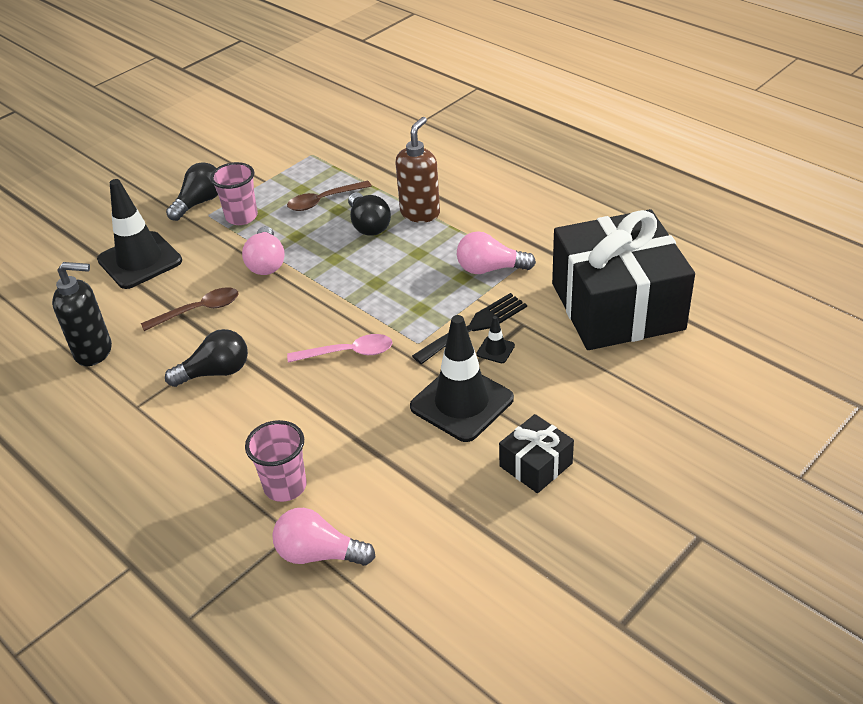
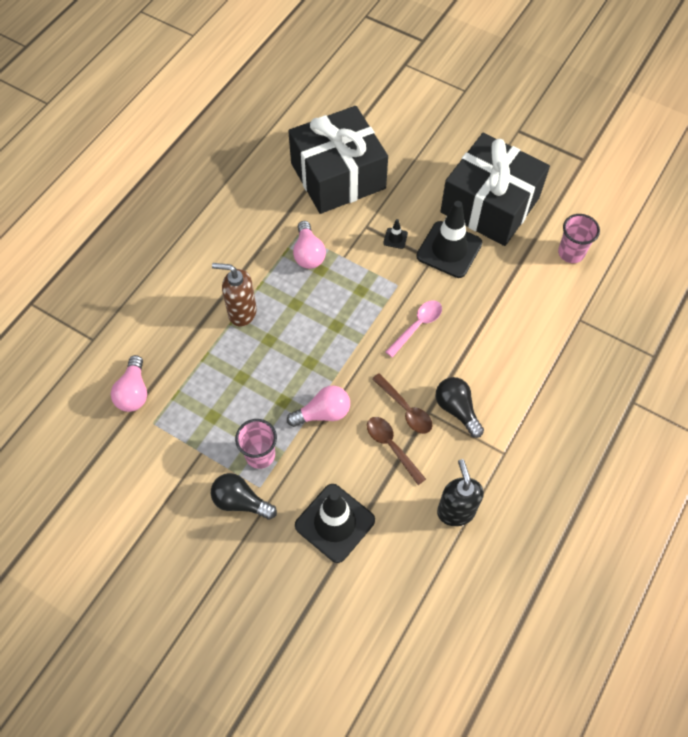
camera: 105 degrees left, 20 degrees up
(285, 486) = (546, 333): pink cup -> pink cup (571, 253)
(319, 554) = (588, 301): pink light bulb -> pink light bulb (134, 392)
(323, 201) = (229, 392): brown spoon -> brown spoon (405, 409)
(348, 353) = (417, 326): pink spoon -> pink spoon turned 60 degrees clockwise
(368, 225) = (262, 347): black light bulb -> none
(474, 327) = (374, 254): black fork -> none
(535, 465) = (489, 205): black gift -> black gift, size x2.32

